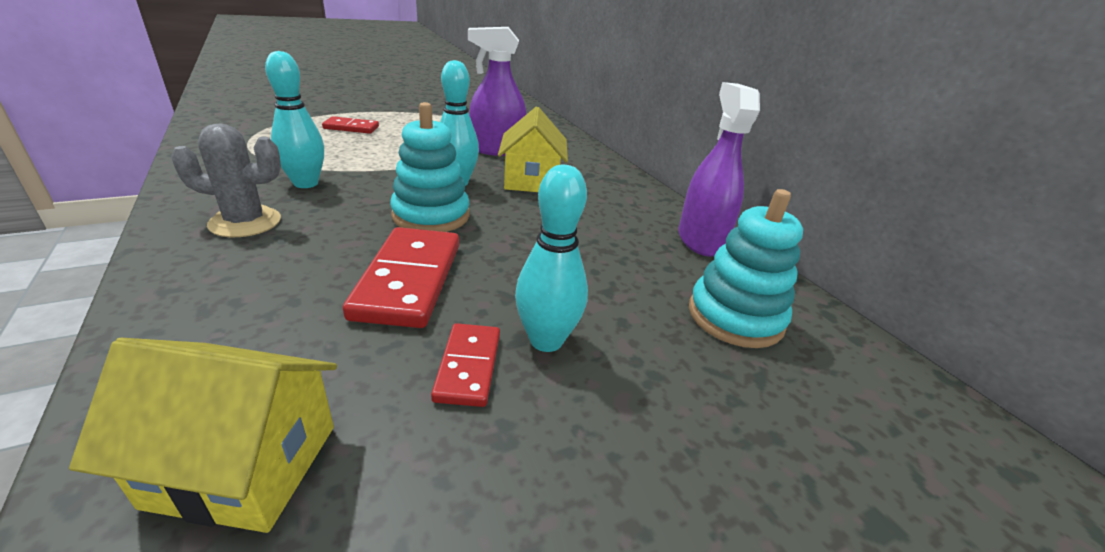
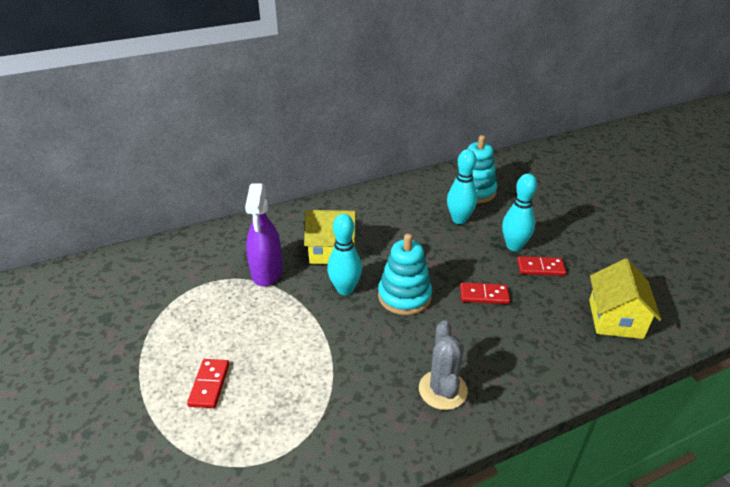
camera: 85 degrees left, 5 degrees up
(306, 183) = (366, 377): turquoise bowling pin -> turquoise bowling pin (459, 219)
(409, 280) = (484, 295): red domino -> red domino, size x0.57
(700, 240) = (403, 189): purple spray bottle -> none

